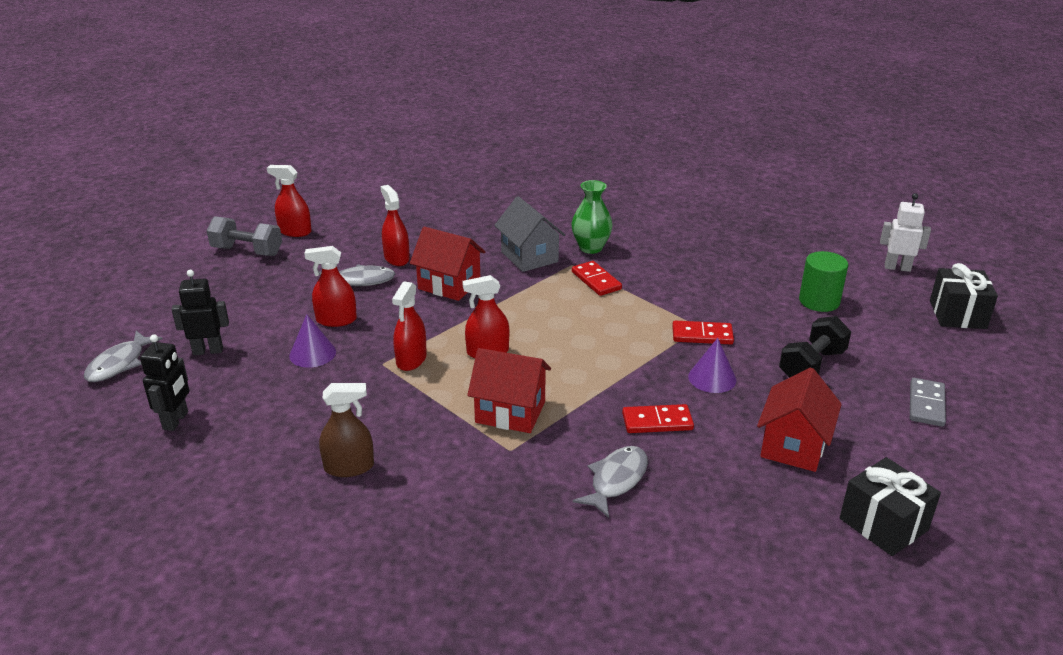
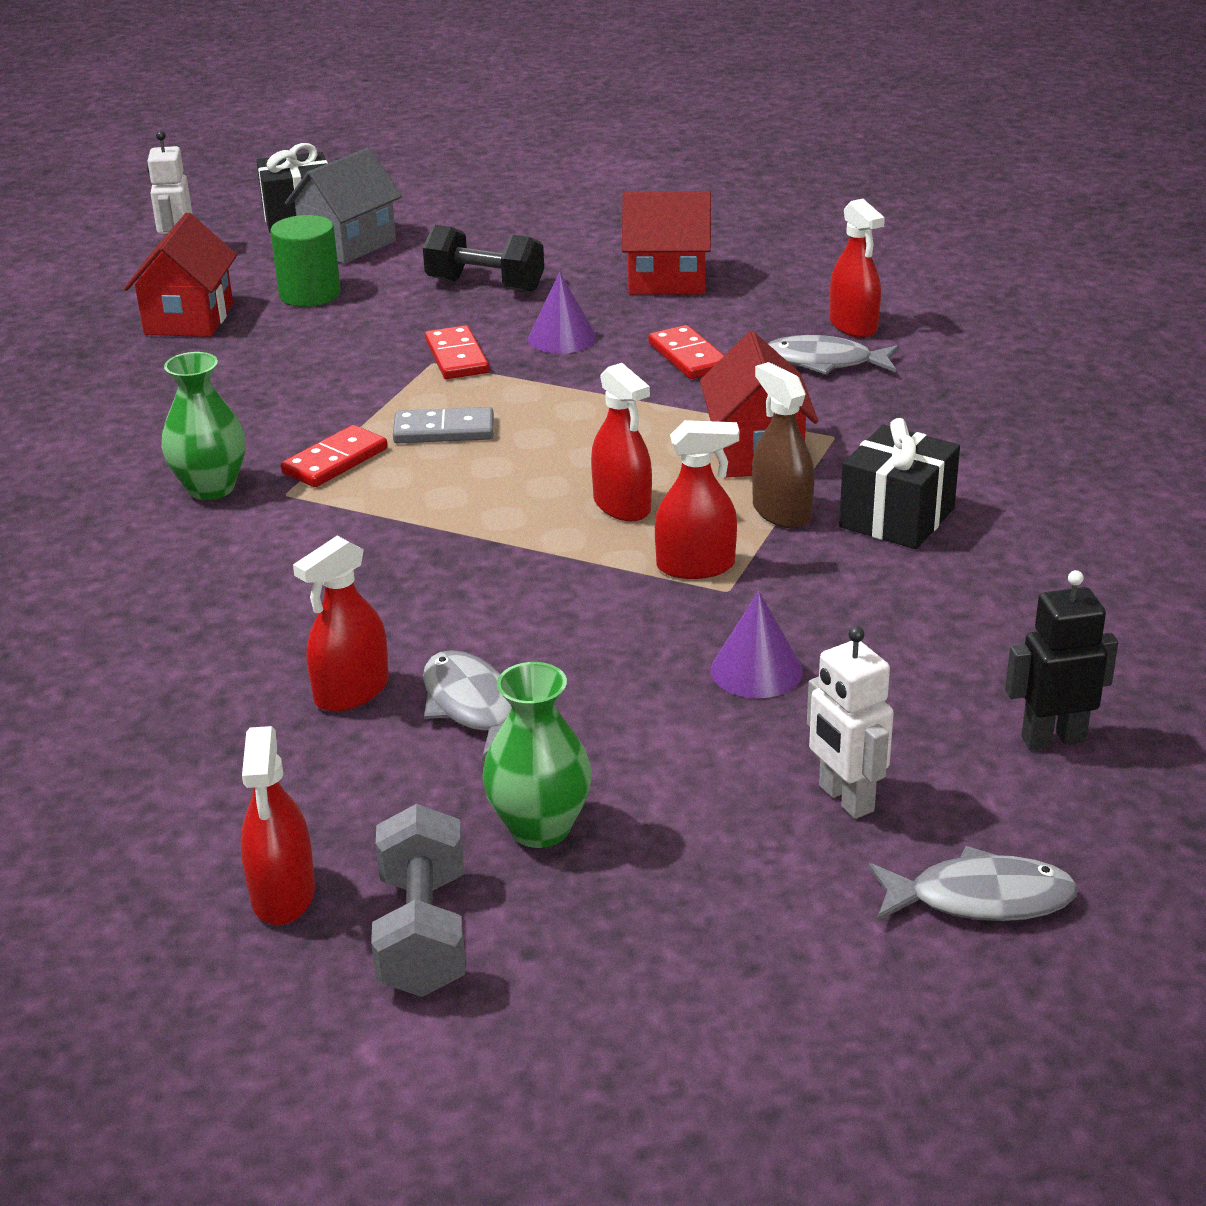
camera: 110 degrees left, 0 degrees up
(208, 351) = (845, 799): black robot -> white robot
(272, 281) = (540, 828): none -> green vase
(336, 320) = (633, 684): red spray bottle -> red spray bottle (853, 326)
(349, 467) = (985, 539): brown spray bottle -> brown spray bottle (781, 512)
(449, 285) = (429, 598): red house -> red house (189, 319)
(529, 257) = (275, 541): grey house -> grey house (348, 245)
(883, 524) = (758, 232): black gift -> black gift (897, 518)
(926, 404) = (525, 225): grey domino -> grey domino (444, 431)

